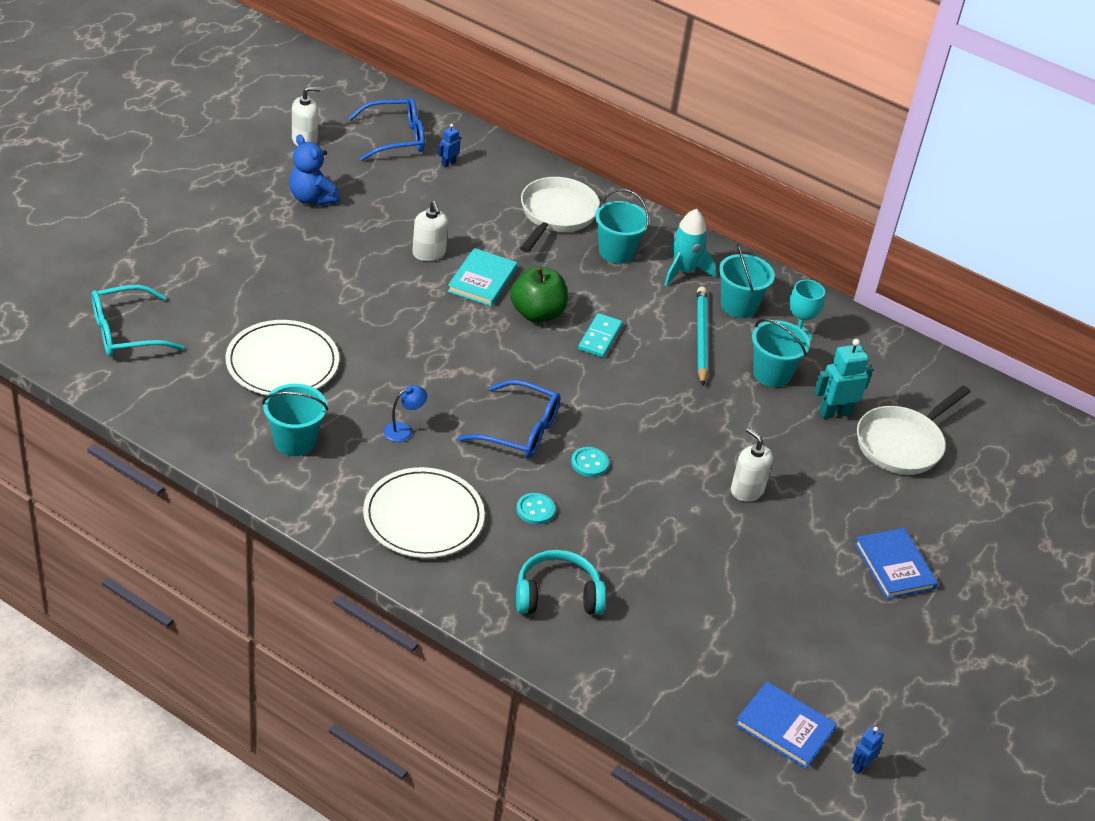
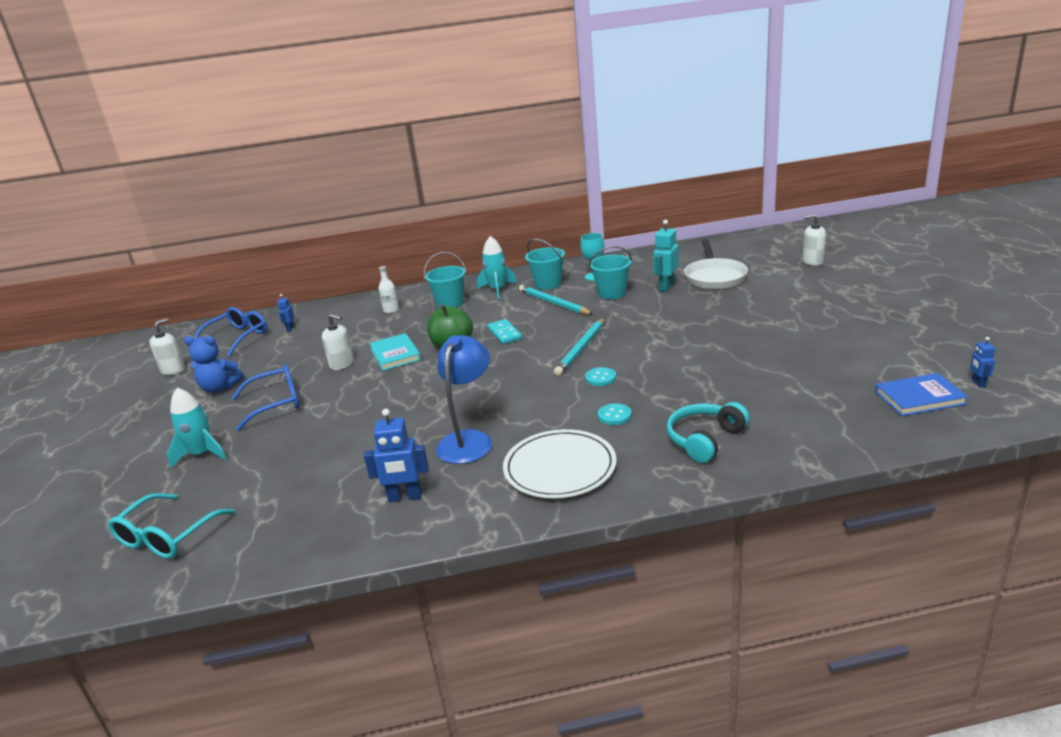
camera: 35 degrees left, 15 degrees down
(223, 268) = (202, 454): none -> turquoise rocket
(282, 363) = (326, 467): white plate -> none
(295, 441) = (405, 497): turquoise bucket -> blue robot
(404, 430) = (469, 440): blue lamp -> blue lamp, size x2.14
(519, 430) = (536, 392): blue glasses -> blue glasses (276, 403)
(556, 215) = (391, 310): white pan -> white bottle
(629, 417) = (581, 349): none -> turquoise pencil
(747, 490) = (692, 333): white soap dispenser -> white soap dispenser (812, 261)
(894, 566) = (808, 311): blue book -> none

